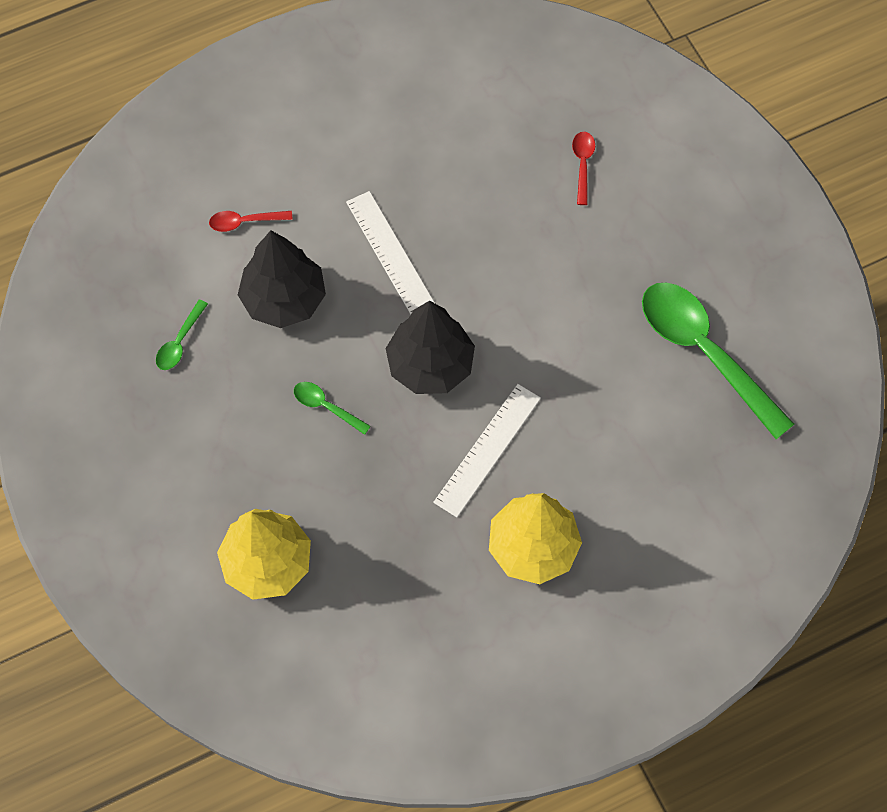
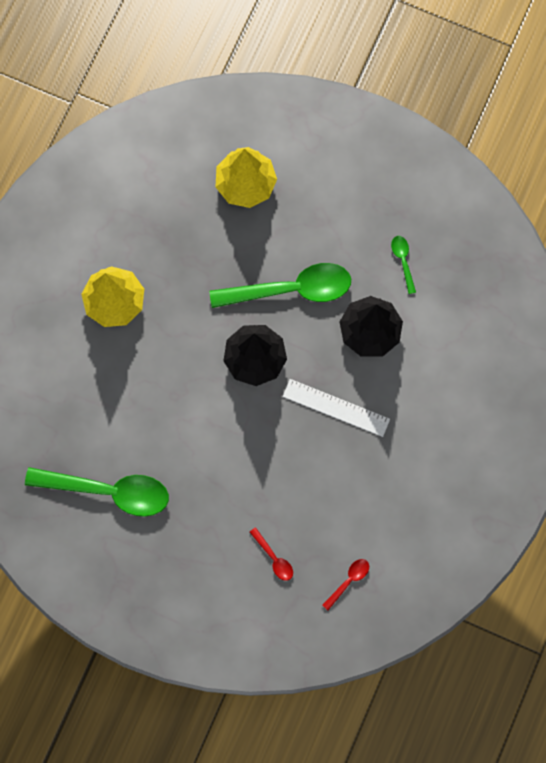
camera: 140 degrees right, 10 degrees up
(245, 222) = (435, 359): red spoon -> red spoon (348, 581)
(326, 407) = (290, 289): green spoon -> green spoon, size x2.33
(487, 449) = (183, 336): white ruler -> none

